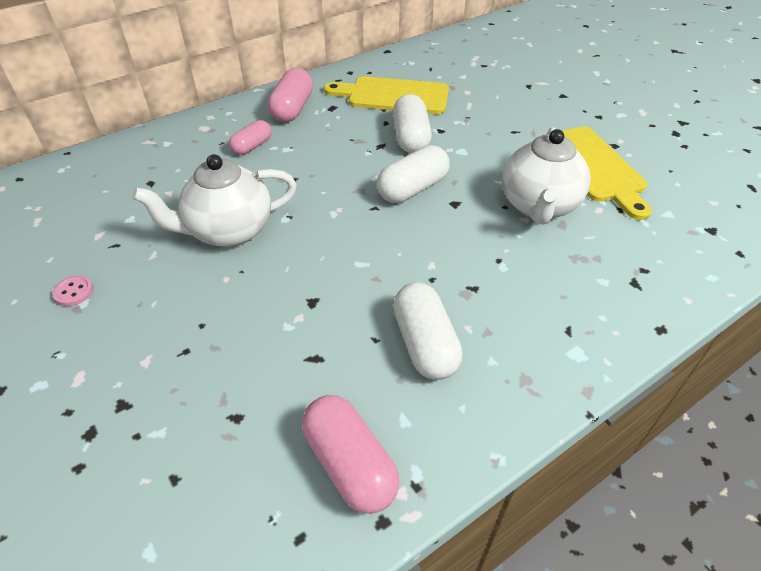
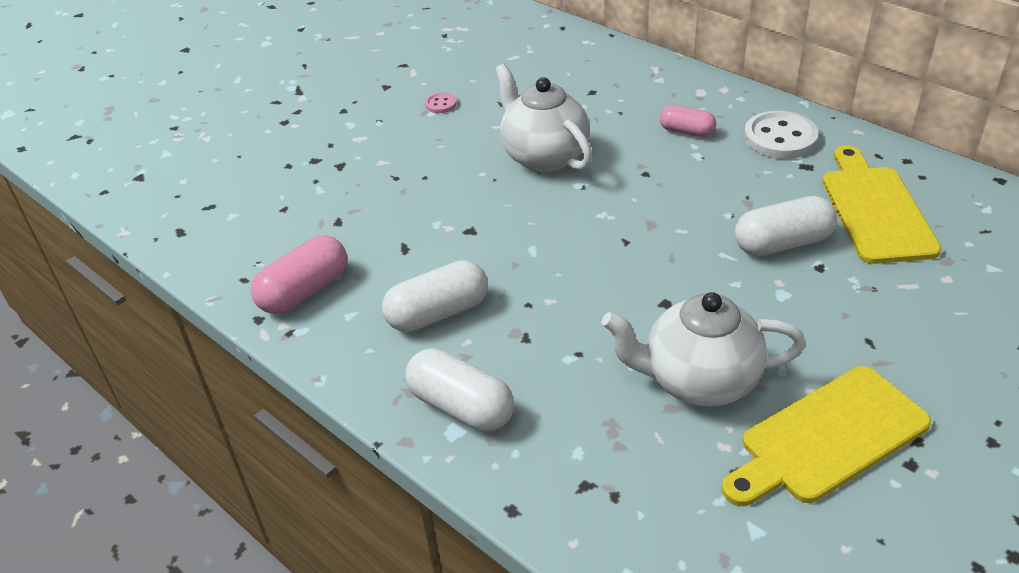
camera: 80 degrees right, 5 degrees down
(292, 109) = (780, 138): pink capsule -> white button
(413, 189) = (675, 264): white capsule -> white capsule (461, 407)

